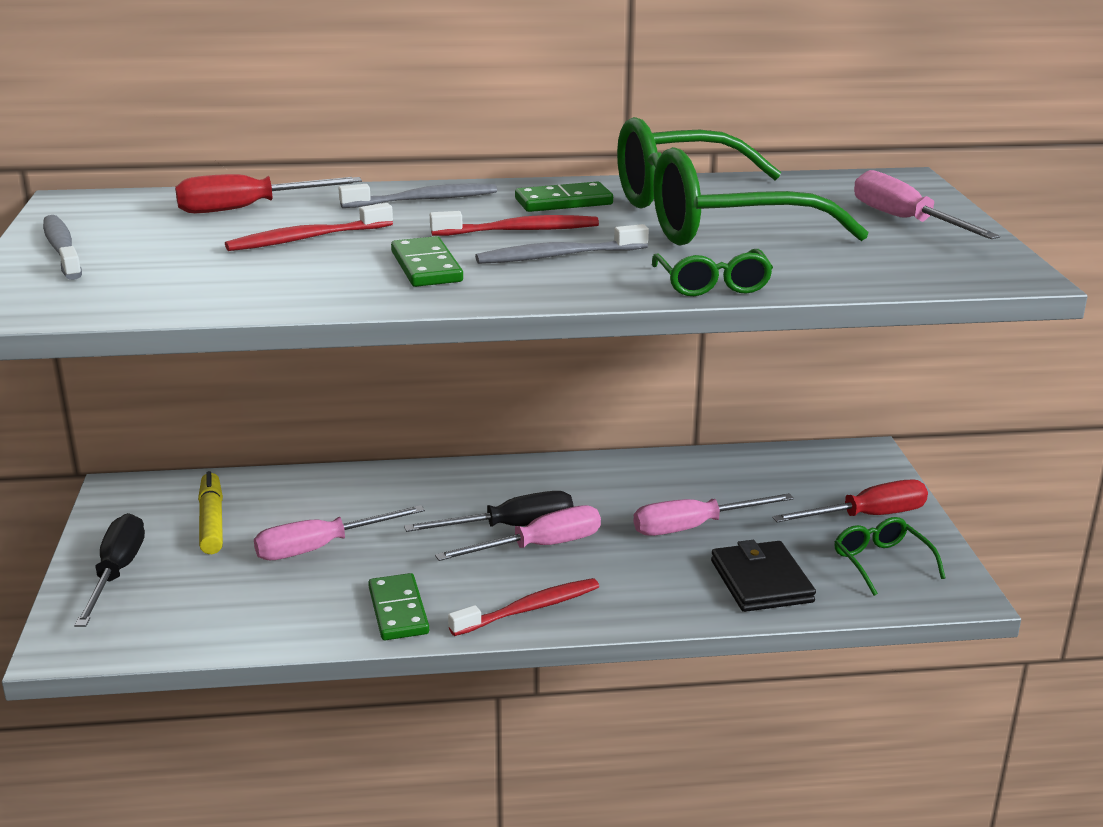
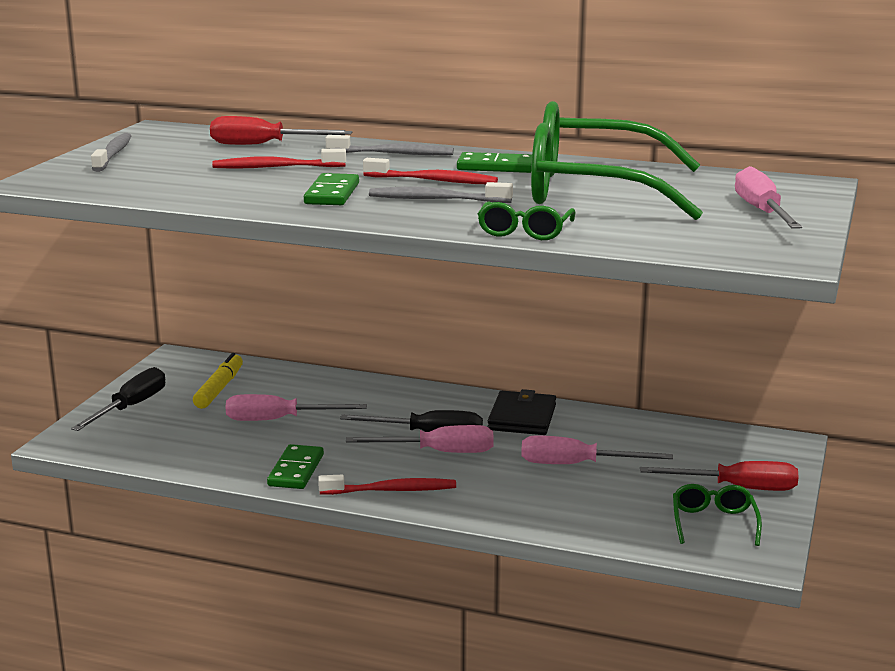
camera: 25 degrees right, 5 degrees down
(761, 581) = (594, 513): black wallet -> black wallet (522, 417)

